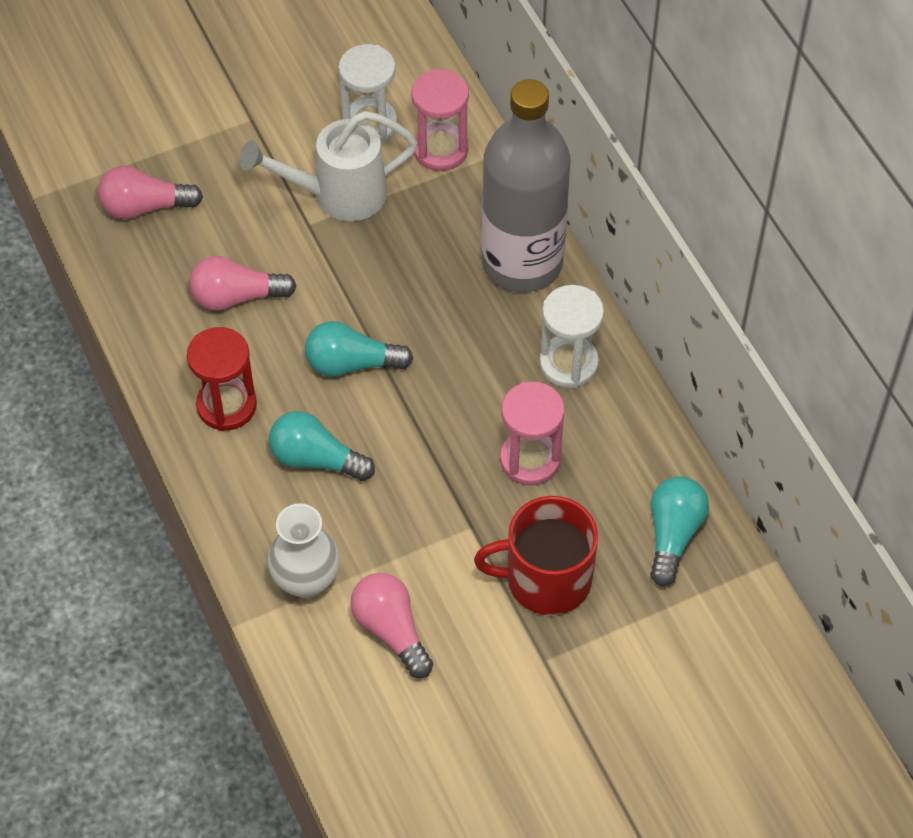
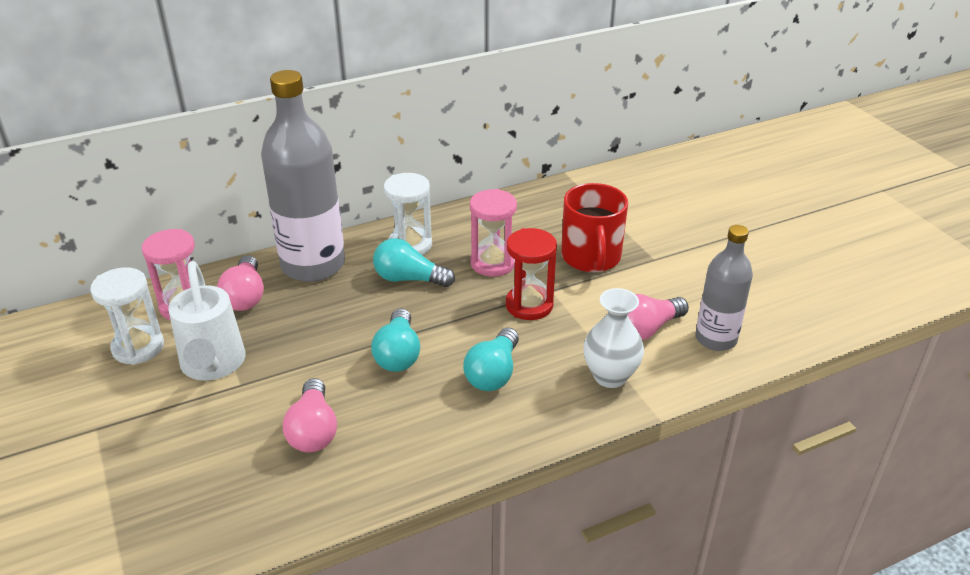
camera: 90 degrees left, 20 degrees down
(145, 207) = (180, 508): pink light bulb -> pink light bulb (245, 296)
(226, 406) = (436, 432): red hourglass -> red hourglass (529, 305)
(371, 710) = (716, 339): none -> grey bottle
(673, 535) = (550, 206): turquoise light bulb -> turquoise light bulb (409, 279)

